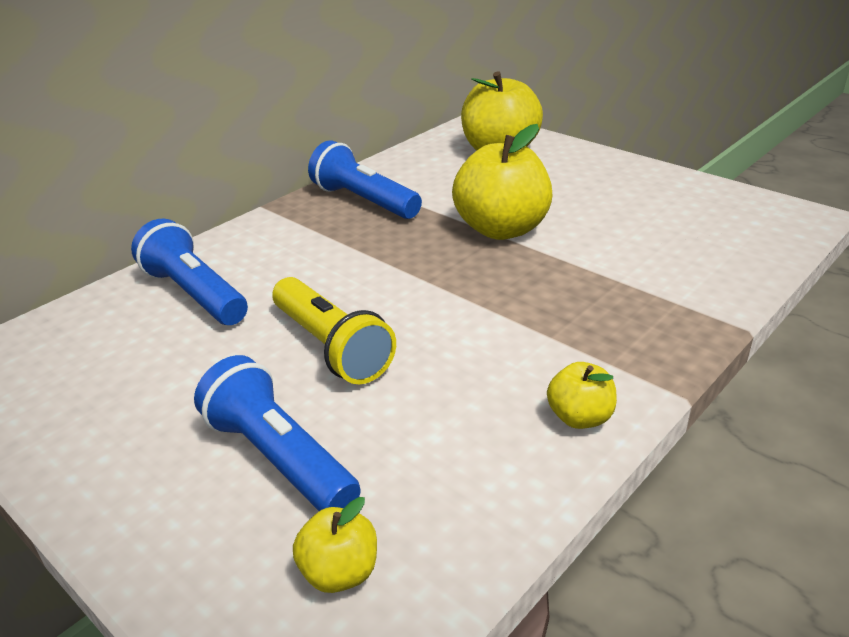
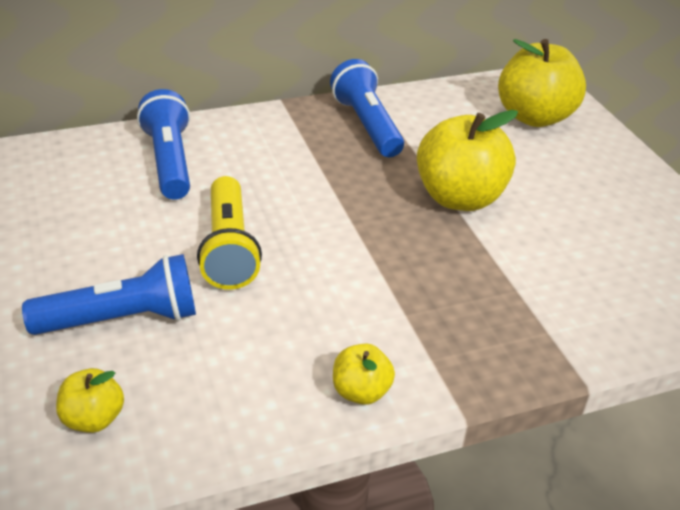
camera: 25 degrees right, 5 degrees up
(279, 458) = (122, 319): blue flashlight -> blue flashlight turned 90 degrees clockwise

